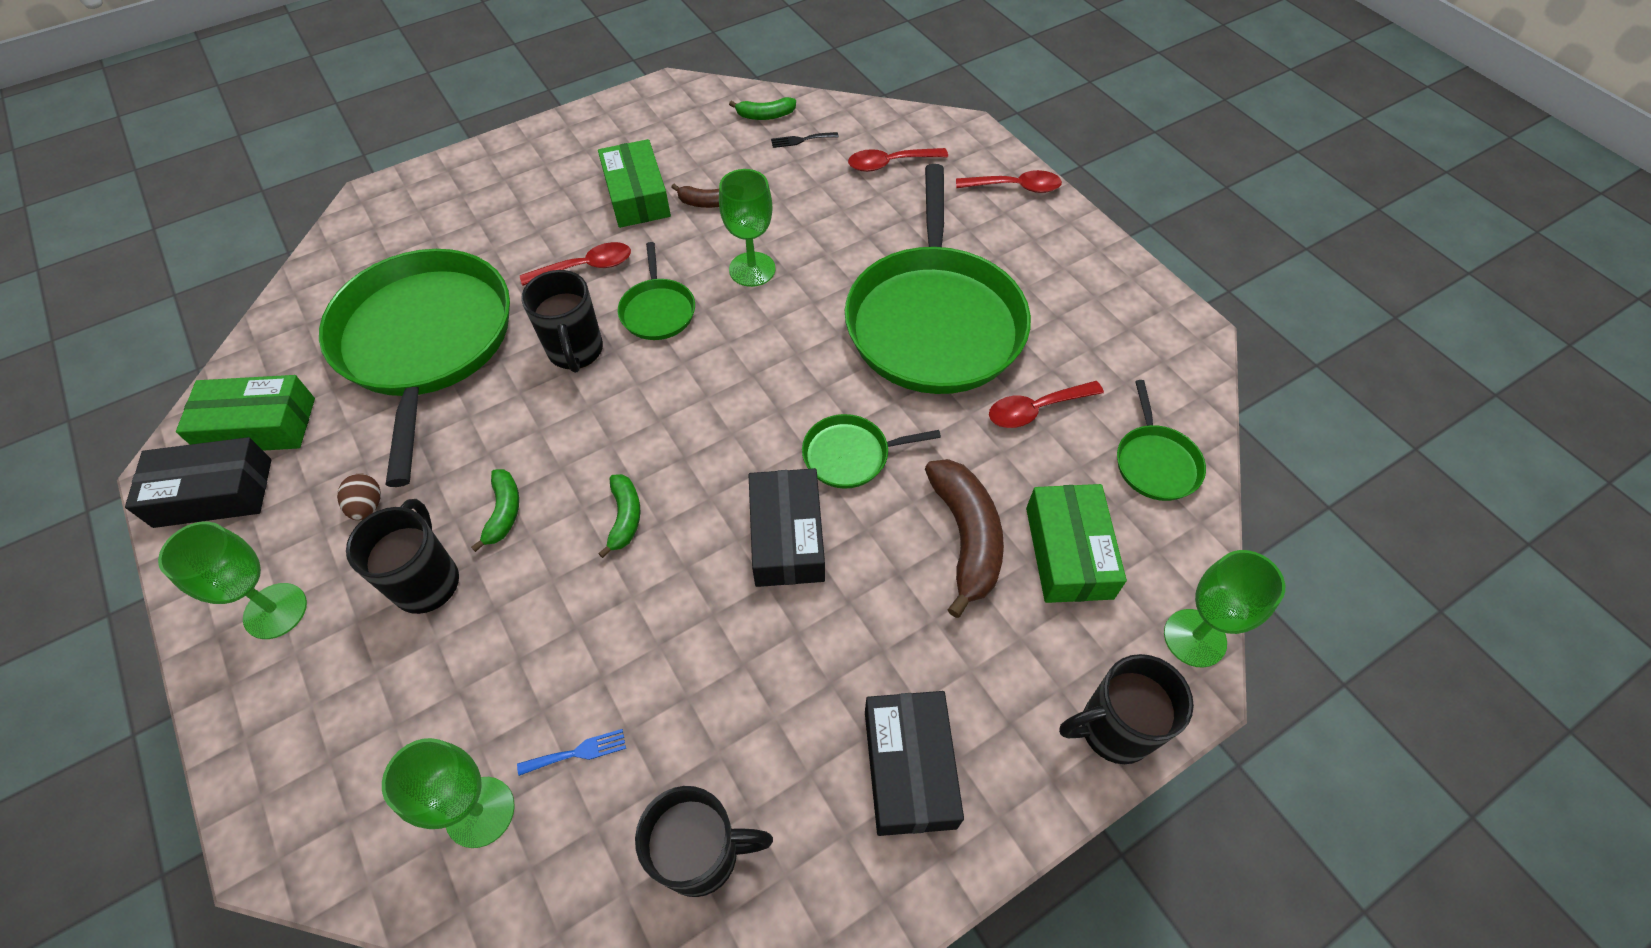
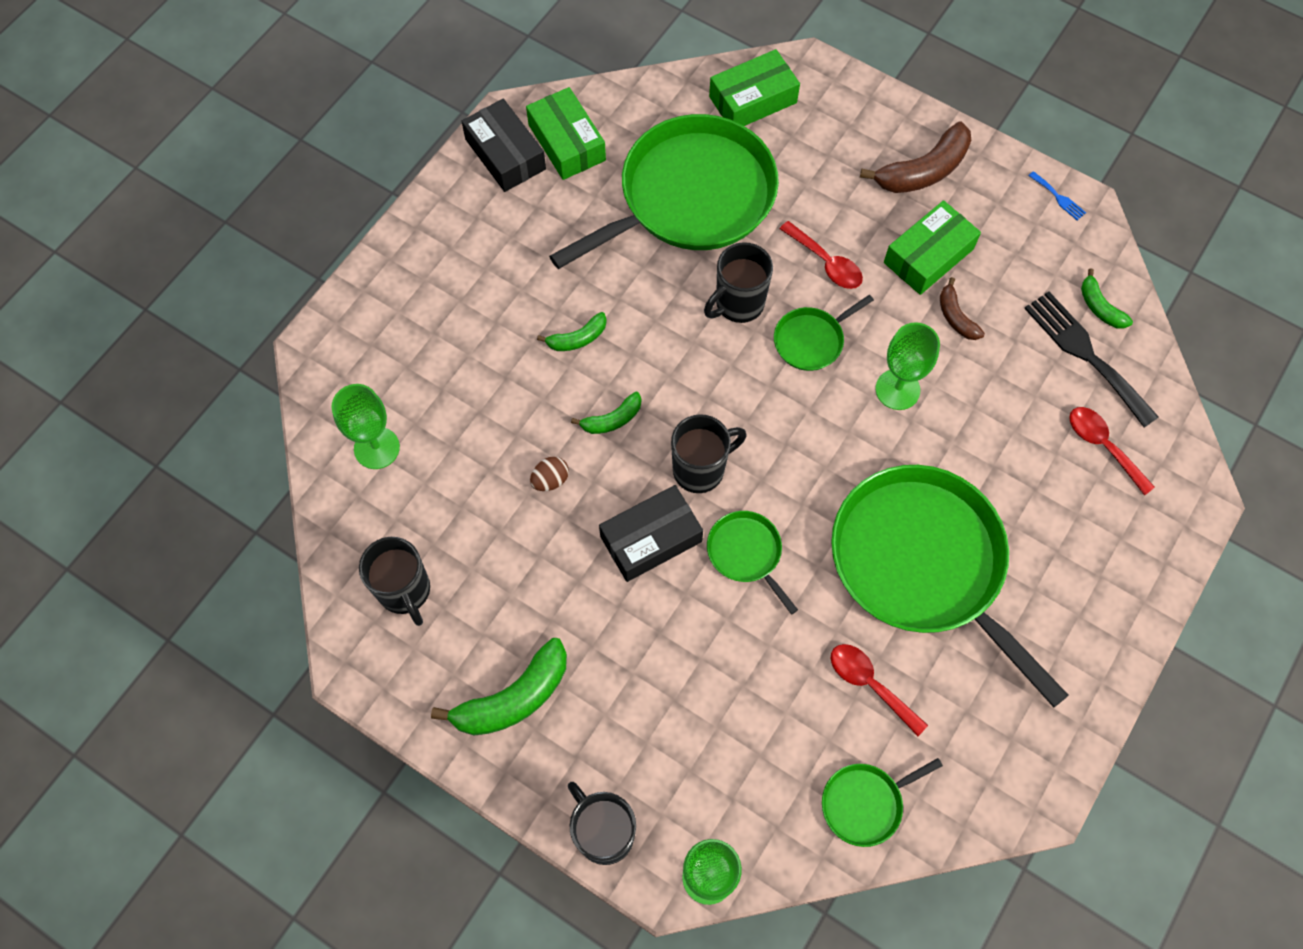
camera: 65 degrees right, 10 degrees up
(275, 611) = (445, 249): green goblet -> none
(367, 506) = (540, 251): brown egg -> brown egg (550, 480)
(427, 581) = (505, 324): black mug -> black mug (700, 469)
(577, 752) = (435, 483): blue fork -> blue fork (1058, 197)
(801, 140) = (1085, 354): black fork -> black fork, size x2.36
(909, 768) = (514, 698): black box -> green banana
(934, 321) = (923, 564): green pan -> green pan turned 75 degrees clockwise
(966, 537) = (714, 671): brown banana -> brown banana (923, 171)
(1015, 187) = (1142, 574): red spoon -> none
(1068, 552) = (739, 756): green box -> green box (753, 100)

